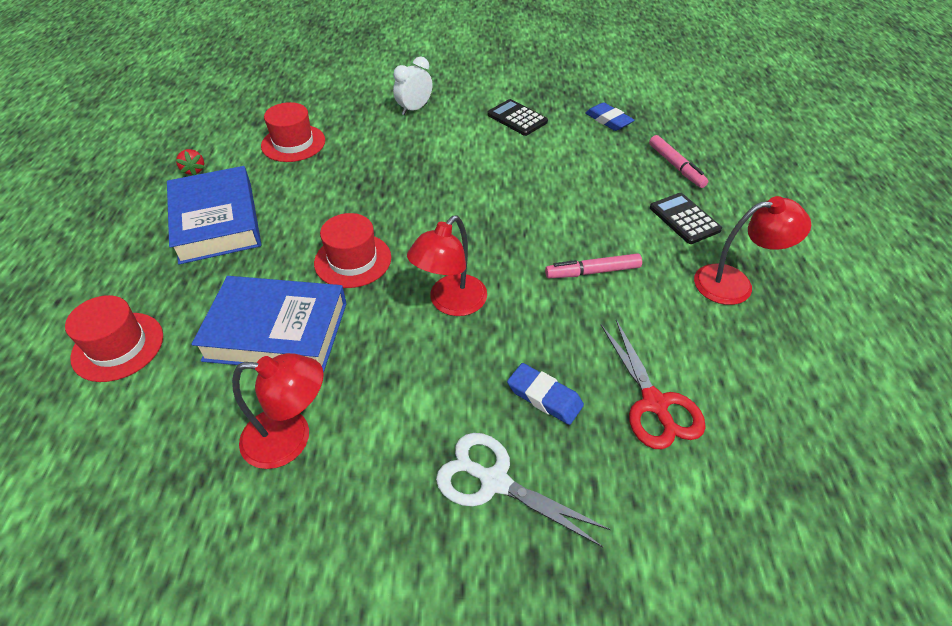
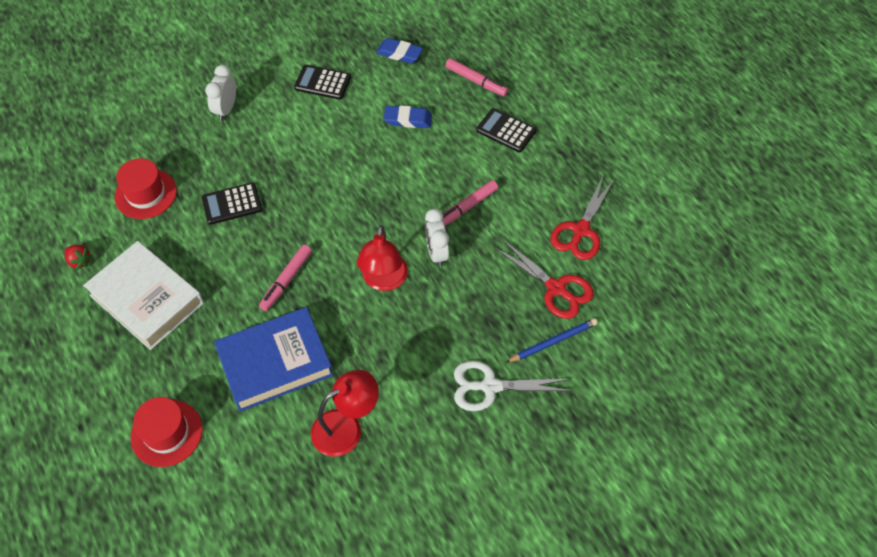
camera: 30 degrees left, 10 degrees up
(217, 221) = (147, 299): blue book -> white book
(353, 260) = (286, 280): red hat -> pink marker
(358, 178) = (232, 204): none -> black calculator
(529, 301) = (437, 253): none -> white clock
(544, 397) = (488, 318): blue eraser -> blue eraser (408, 119)
(613, 467) = (553, 341): none -> blue pencil
(724, 352) = (581, 230): none -> red scissors
(734, 283) = (564, 172): red lamp -> none

